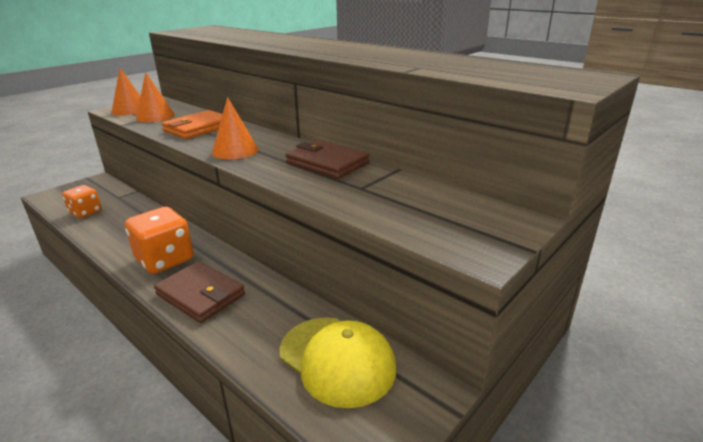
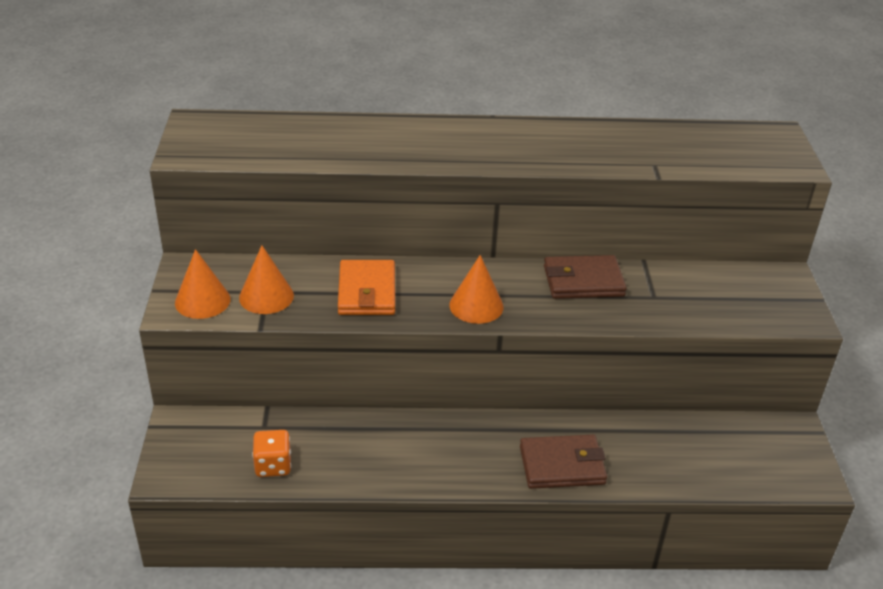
camera: 45 degrees left, 10 degrees up
(165, 260) = (471, 458): orange dice -> none
(337, 360) = (725, 446): yellow cap -> none

